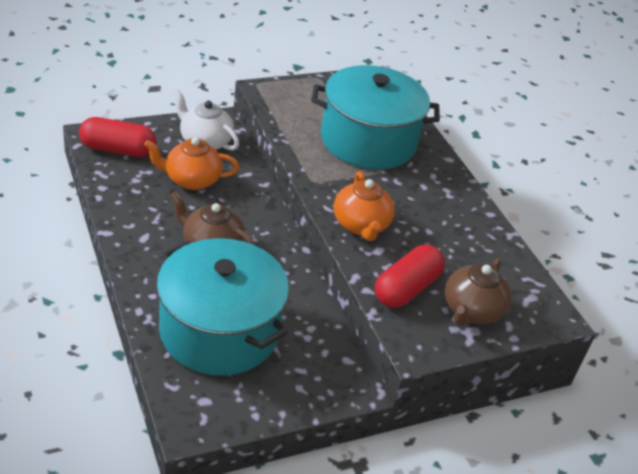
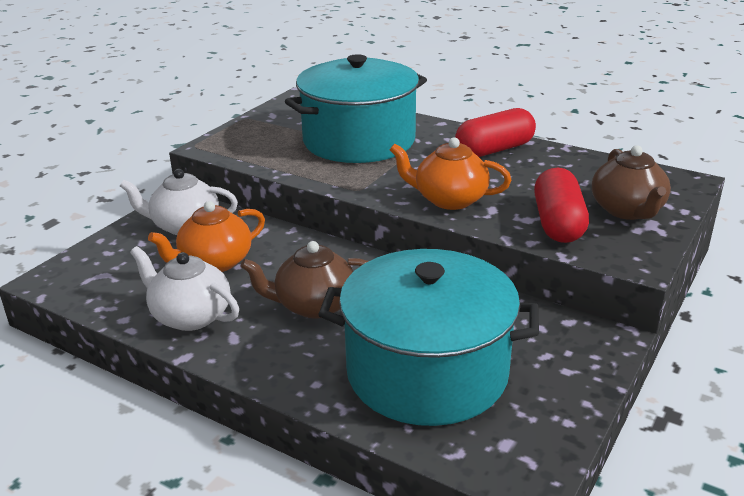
camera: 30 degrees left, 10 degrees down
(118, 150) = (97, 278): red capsule -> red capsule (494, 150)
(137, 208) = (190, 316): none -> white teapot
(361, 225) = (449, 199): orange teapot -> orange teapot turned 150 degrees clockwise

